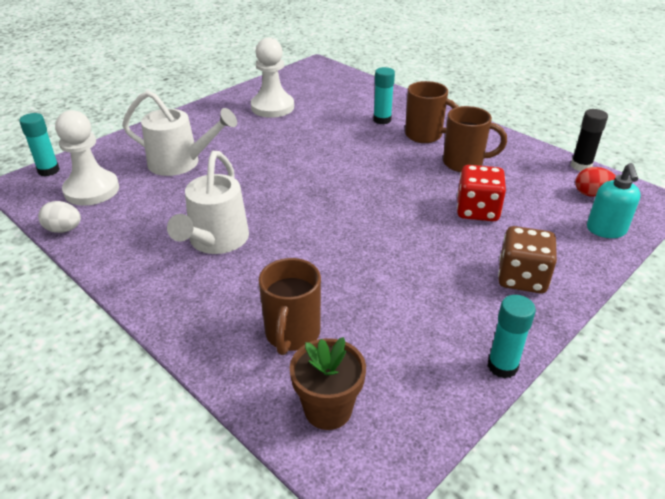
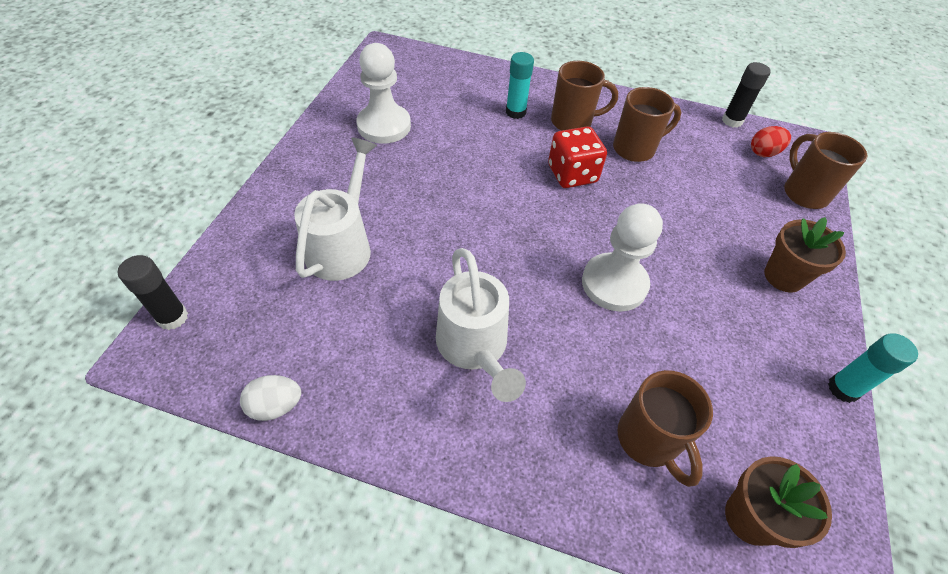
camera: 30 degrees left, 15 degrees up
(48, 170) = (172, 317): turquoise glue stick -> black glue stick
(91, 190) = (260, 328): white pawn -> white pawn (614, 284)
(181, 163) = (343, 245): white watering can -> white watering can turned 60 degrees counterclockwise
(477, 210) = (690, 207): red dice -> red dice (572, 174)
(522, 278) = (783, 276): brown dice -> brown flower pot
(606, 230) = (804, 193): turquoise soap dispenser -> brown mug

